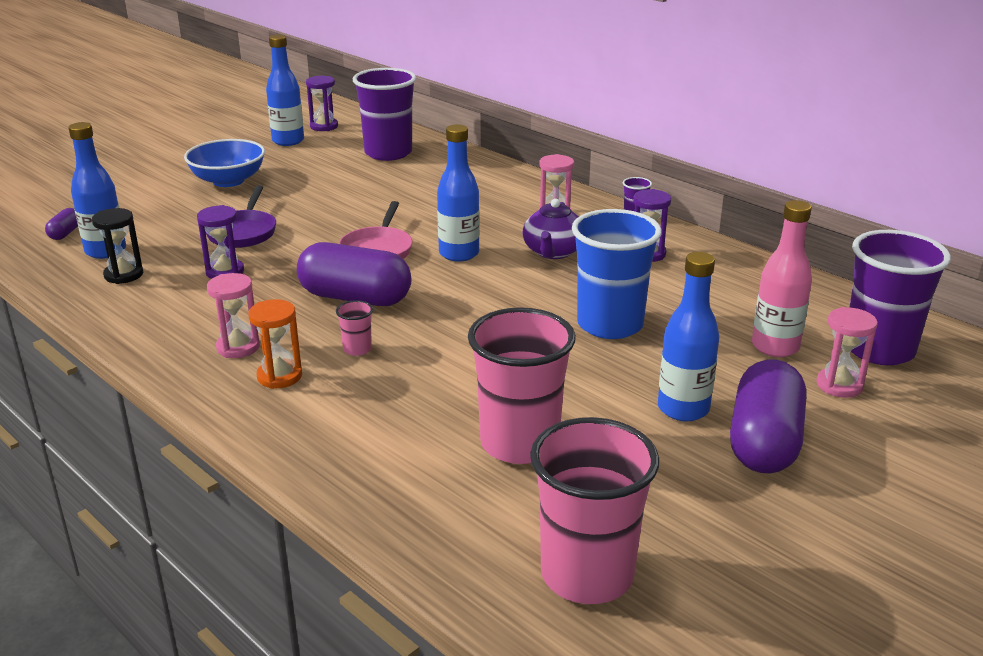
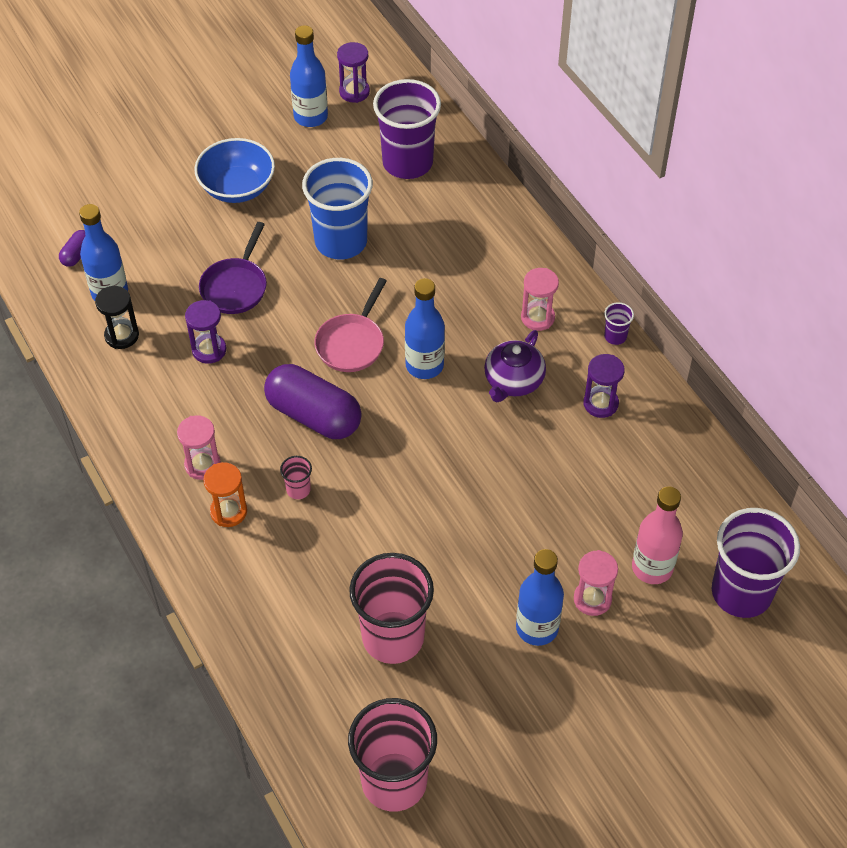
camera: 15 degrees right, 25 degrees up
(610, 325) = (522, 504): blue cup -> blue cup (341, 241)
(764, 442) = (583, 681): purple capsule -> none
(839, 385) = (680, 630): pink hourglass -> pink hourglass (592, 599)

